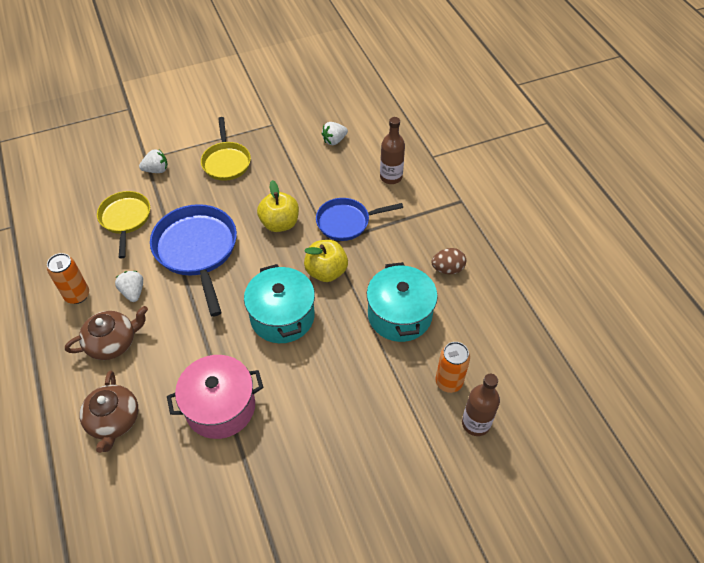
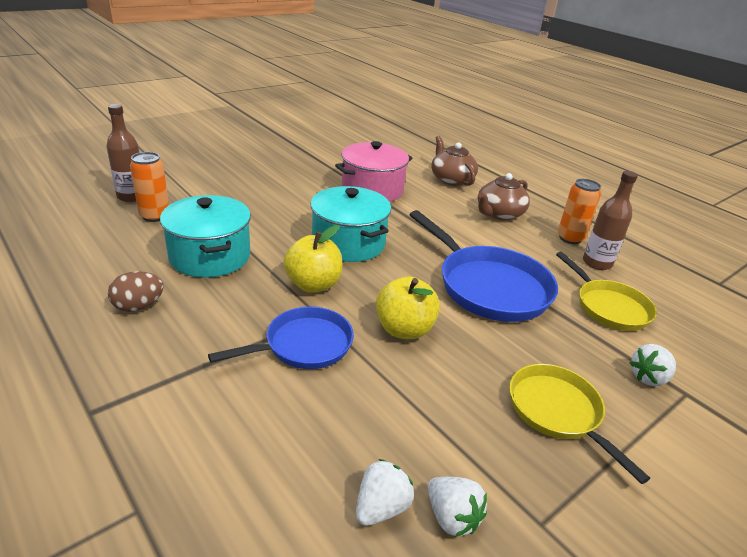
camera: 160 degrees right, 20 degrees down
(133, 292) = (520, 245): white strawberry -> white strawberry (452, 517)
(391, 177) = (236, 438): brown bottle -> brown bottle (597, 263)

